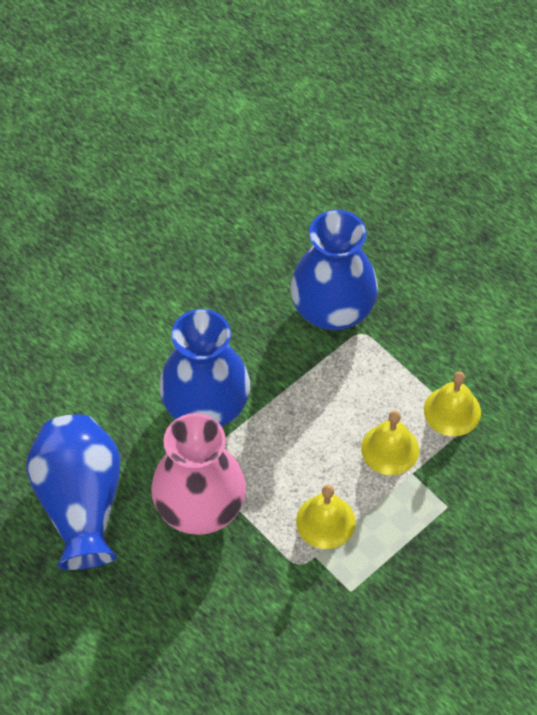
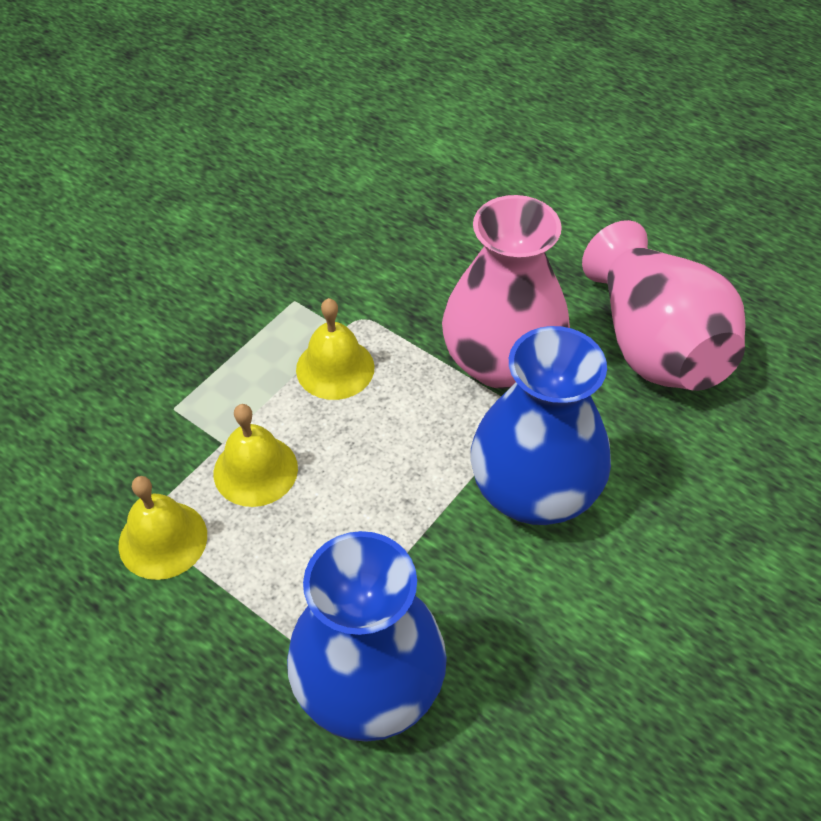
camera: 170 degrees right, 5 degrees down
(80, 504) = (654, 344): blue vase -> pink vase

